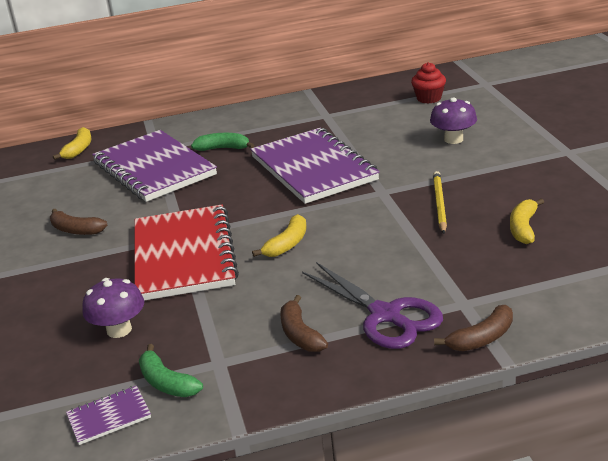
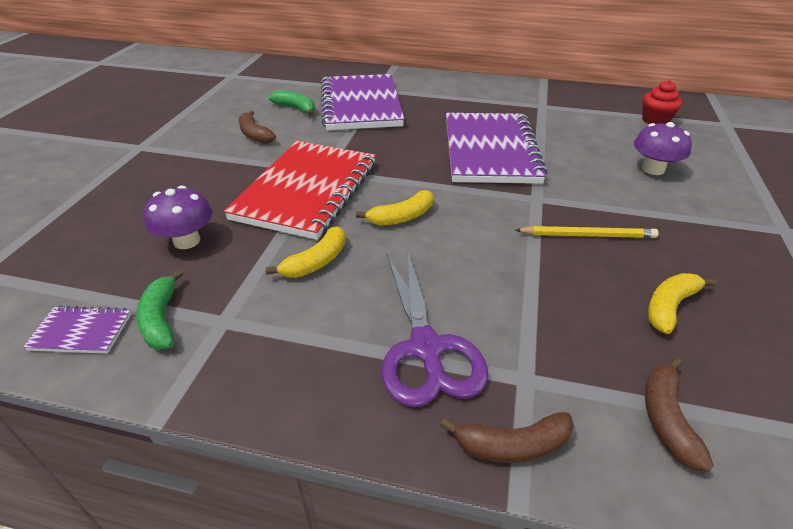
camera: 25 degrees right, 10 degrees up
(79, 149) = (324, 72): yellow banana -> yellow banana (316, 262)
(223, 148) = (430, 106): green banana -> green banana (296, 108)
(300, 334) = (323, 327): brown banana -> brown banana (666, 419)
(439, 204) = (587, 235): yellow pencil -> yellow pencil turned 60 degrees clockwise

